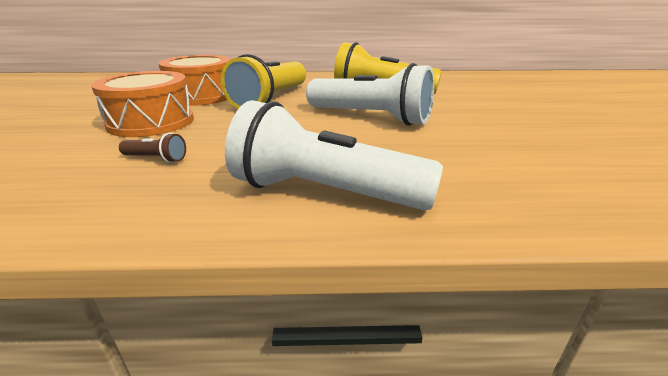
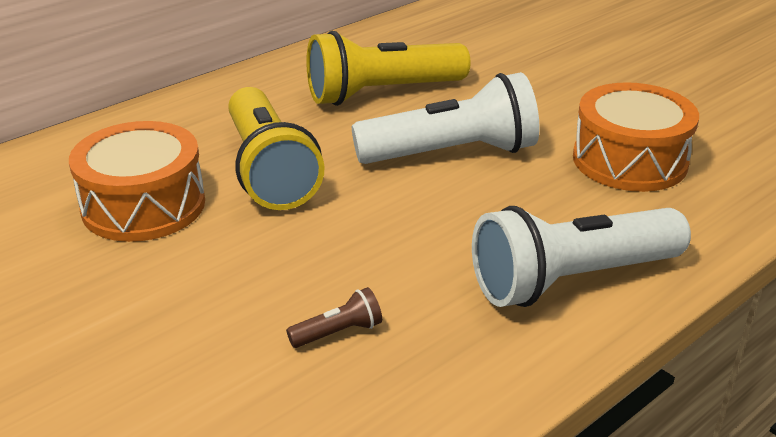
camera: 40 degrees left, 5 degrees up
(151, 122) = (191, 288): orange drum -> orange drum (629, 160)

